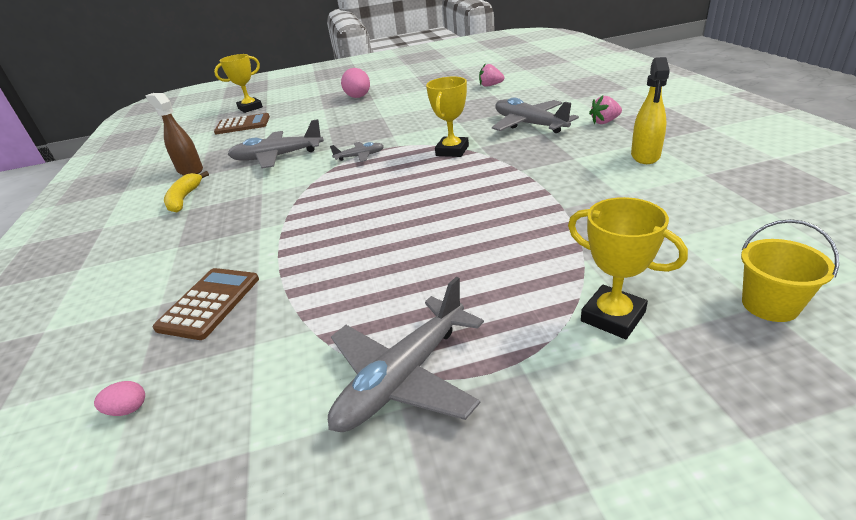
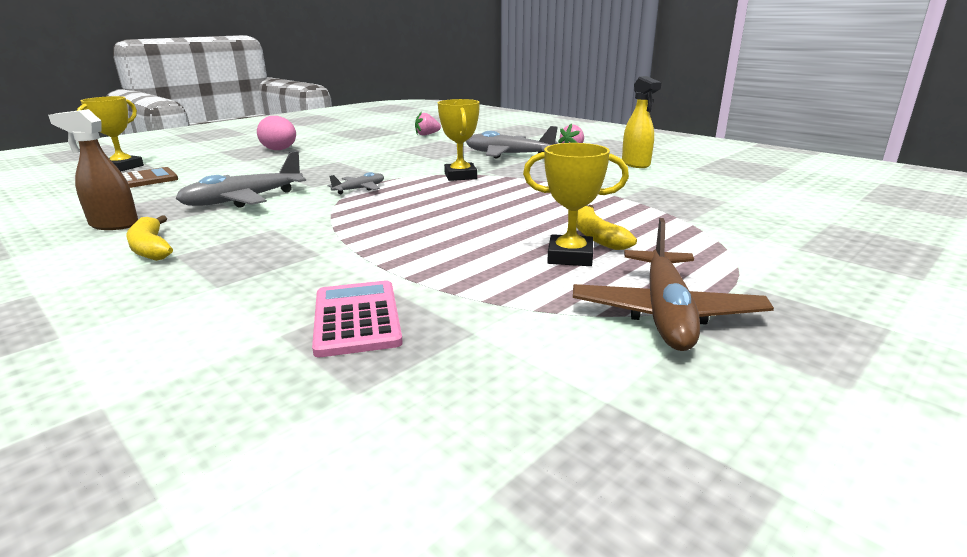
camera: 35 degrees left, 10 degrees down
(128, 409) = (397, 424): pink egg -> none
(209, 303) = (356, 318): brown calculator -> pink calculator
(403, 377) = (665, 313): grey plane -> brown plane
(469, 260) = (596, 236): none -> yellow banana
(613, 317) = (757, 245): yellow trophy -> yellow trophy (570, 256)
(770, 305) = (834, 221): yellow bucket -> none

